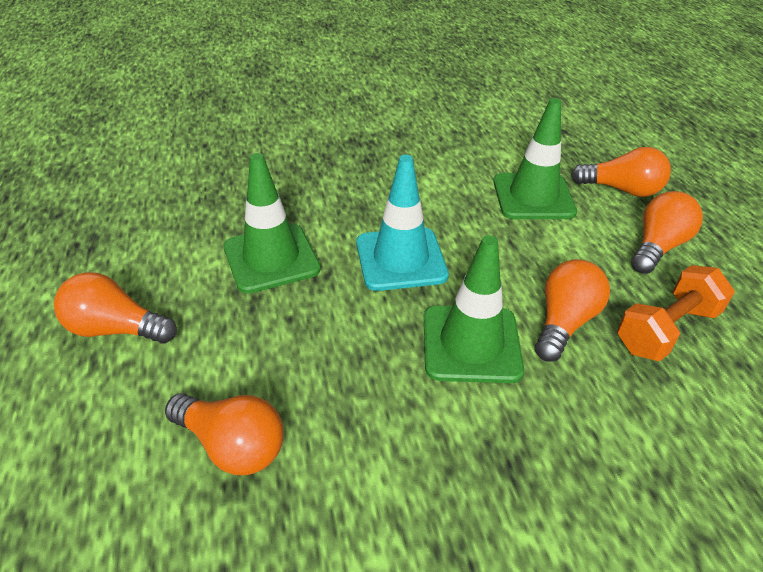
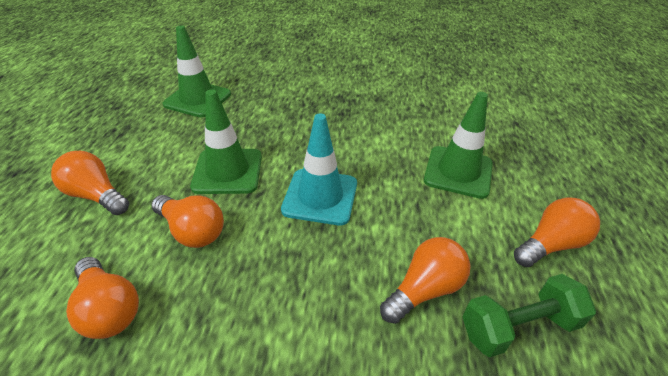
camera: 20 degrees right, 0 degrees up
(471, 344) = (334, 284): green traffic cone -> green traffic cone (197, 99)
(622, 190) = (542, 184): orange light bulb -> orange light bulb (192, 231)
(666, 330) = (518, 327): orange dumbbell -> green dumbbell

